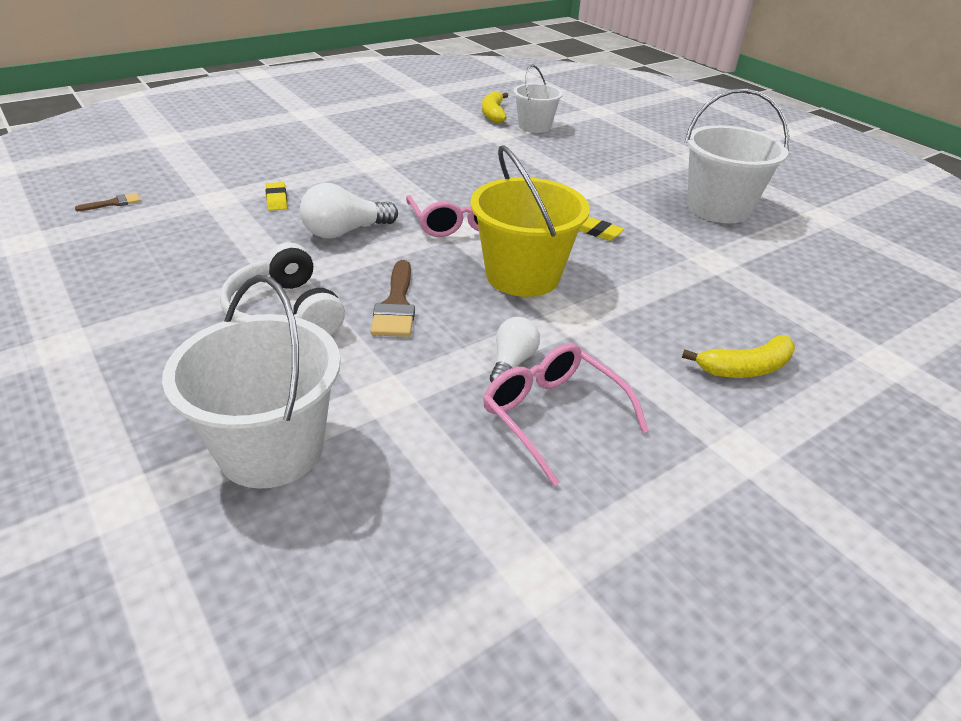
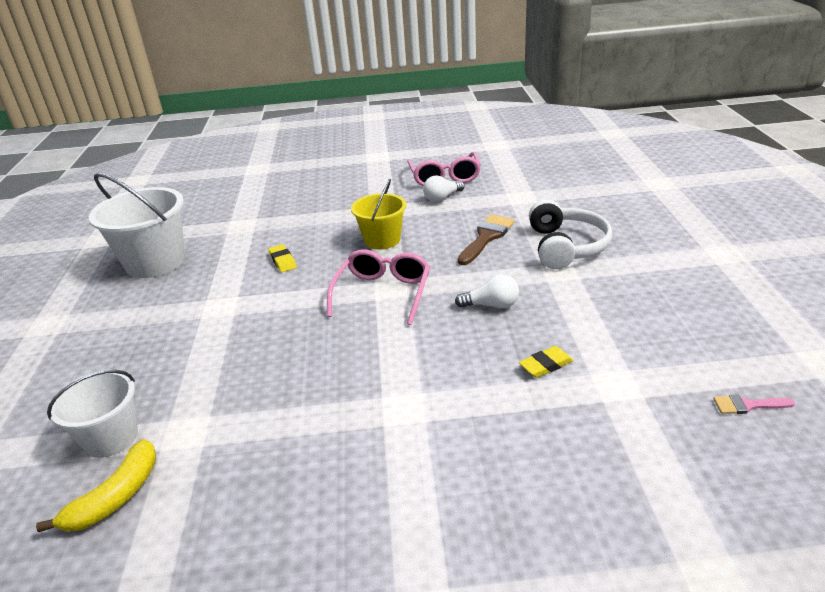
camera: 145 degrees left, 5 degrees down
(114, 203) = (748, 405): brown brush -> pink brush
(271, 448) = (588, 188): white bucket -> none
(277, 199) = (546, 365): yellow eraser -> yellow eraser turned 45 degrees clockwise
(344, 232) = (491, 305): white light bulb -> white light bulb, size x0.65
(522, 275) = (382, 240): yellow bucket -> yellow bucket, size x0.63
(745, 368) = (328, 177): yellow banana -> none

